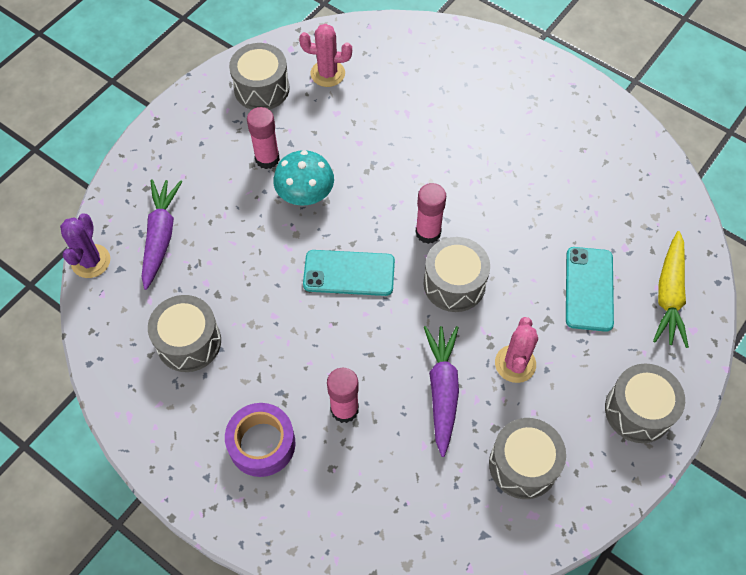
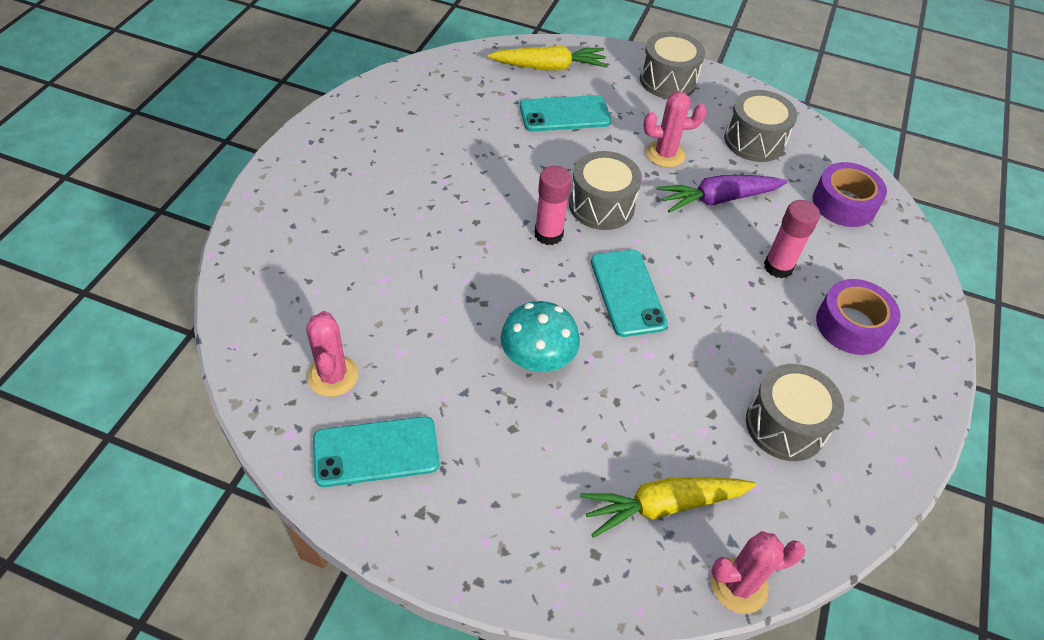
camera: 110 degrees left, 10 degrees down
(91, 261) = (739, 585): purple cactus -> pink cactus
(160, 236) = (663, 506): purple carrot -> yellow carrot
(261, 88) = (376, 451): grey drum -> turquoise phone
(267, 159) = (498, 412): pink glue stick -> none
(411, 517) = (844, 204): none -> purple tape

